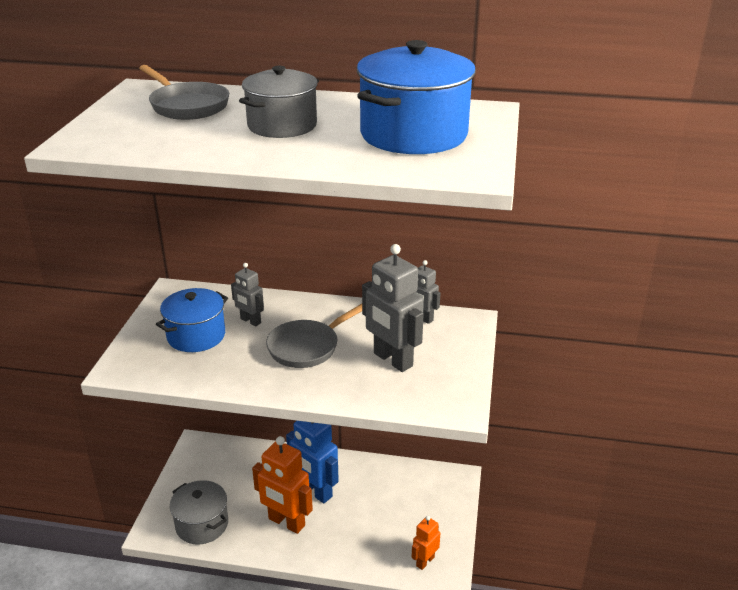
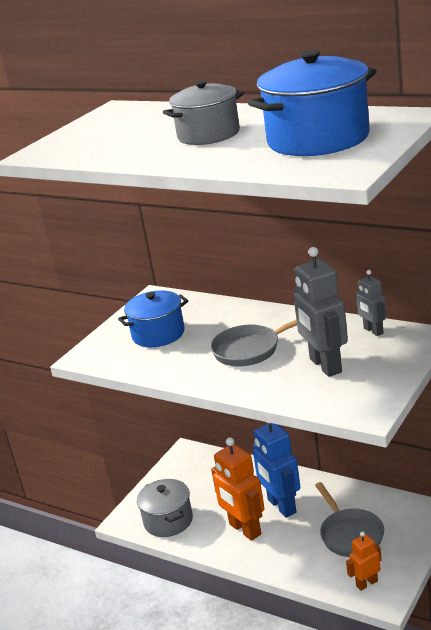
camera: 25 degrees right, 5 degrees down
(187, 106) = (142, 121): grey pan -> grey pan (350, 534)
(250, 321) = (210, 324): grey robot -> none

